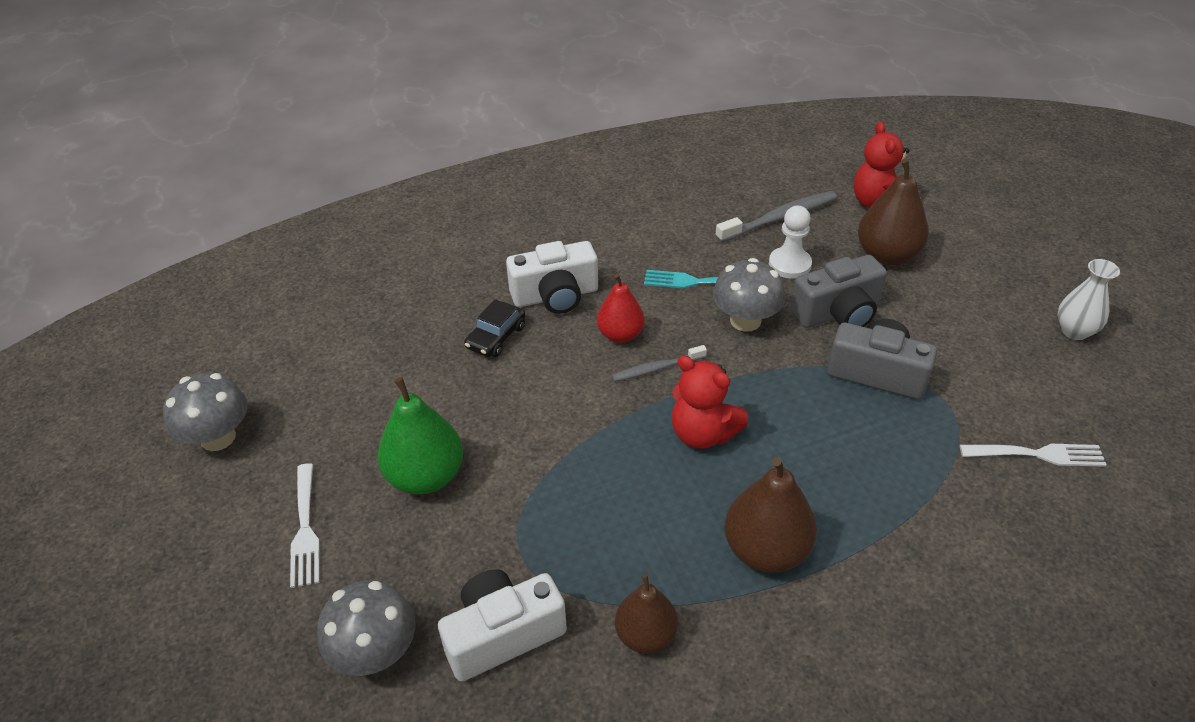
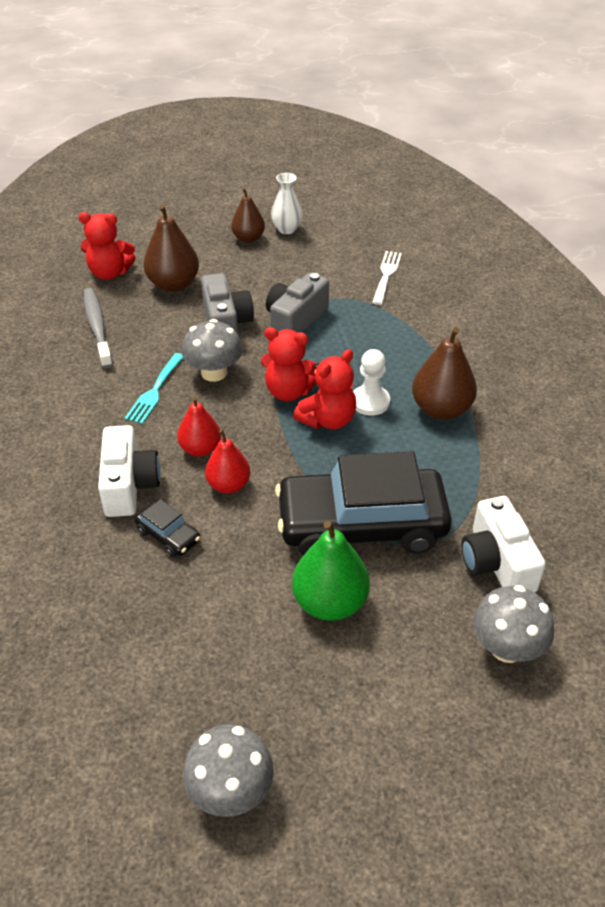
camera: 80 degrees left, 0 degrees up
(305, 529) = (373, 701): white fork -> none
(539, 489) = (361, 525): none -> black car
(573, 367) = (228, 485): none -> red pear
(645, 635) = (503, 482): brown pear -> brown pear (248, 238)
(657, 368) = (249, 433): grey toothbrush -> none
(739, 390) = (289, 391): none -> red teddy bear
(789, 264) = (159, 335): white pawn -> white pawn (370, 402)

